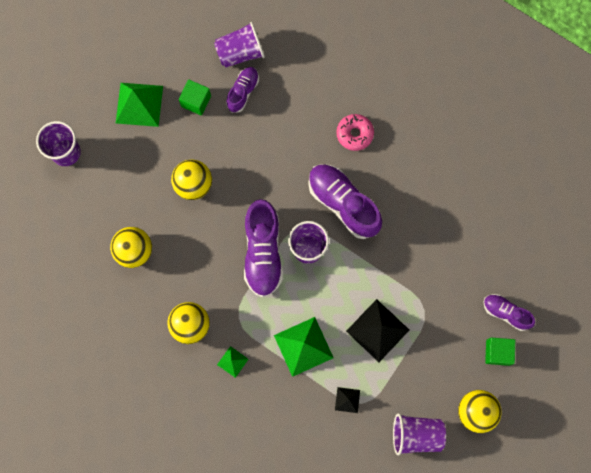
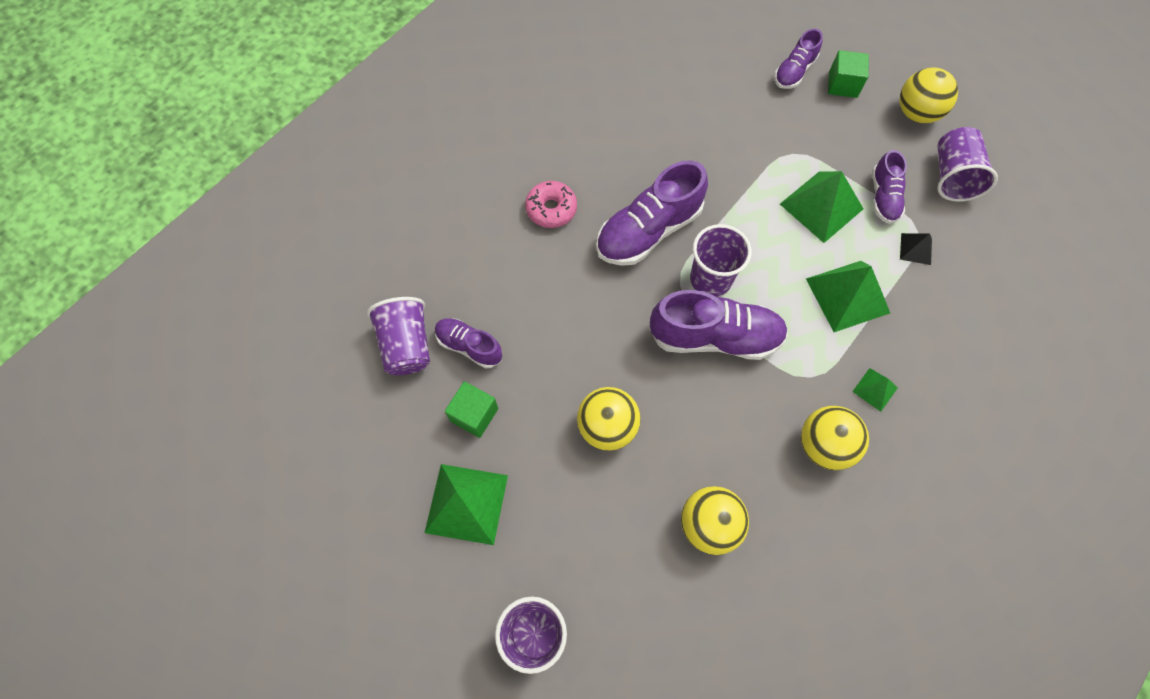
camera: 85 degrees left, 10 degrees down
(378, 330) = (821, 206): black pyramid -> green pyramid
(391, 378) = (883, 197): none -> purple shoe

